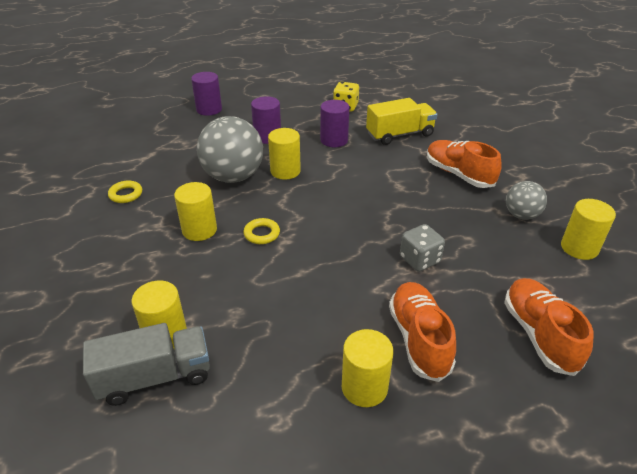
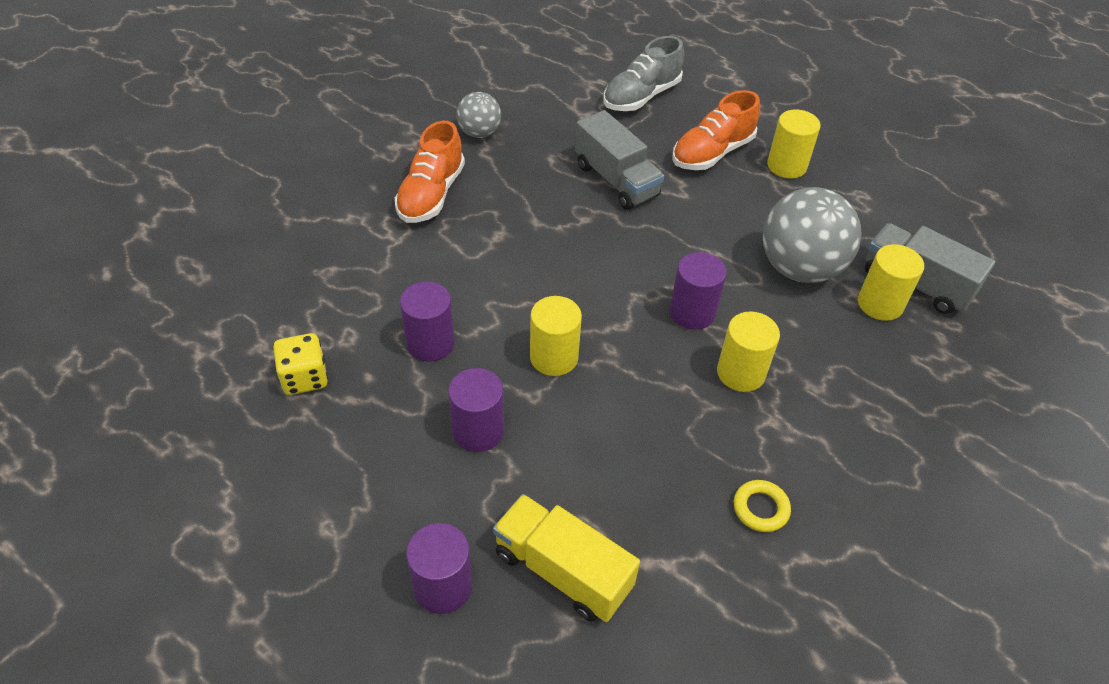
camera: 125 degrees left, 10 degrees up
(233, 177) = (614, 407): grey ball -> grey ball (799, 268)
(262, 234) = (692, 312): yellow ring -> purple cylinder
(400, 134) = (362, 278): yellow truck -> yellow truck (562, 570)
(419, 260) = (616, 180): grey dice -> grey truck
(539, 334) = (641, 96): orange shoe -> grey shoe
(579, 248) = (504, 91): yellow cylinder -> none

